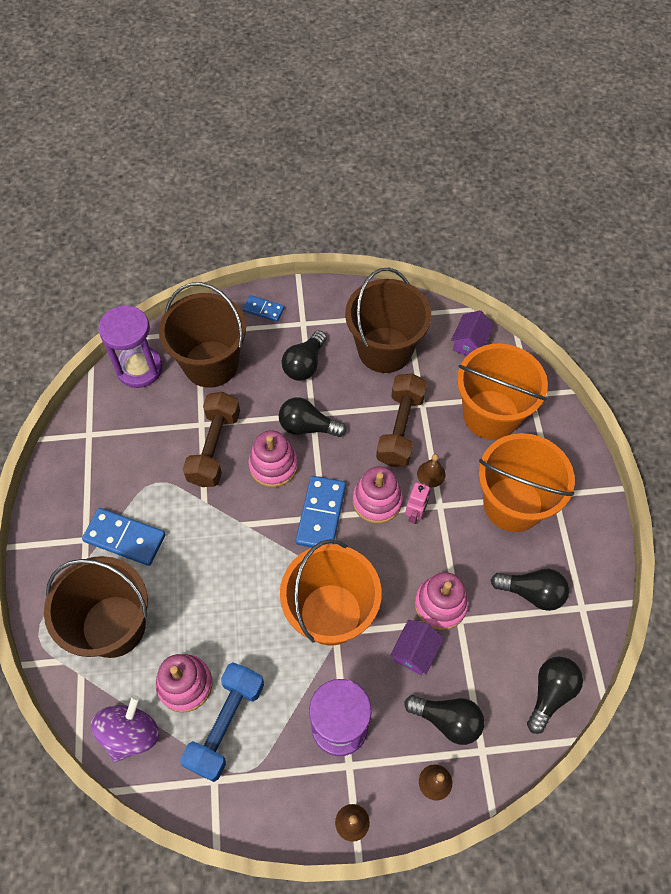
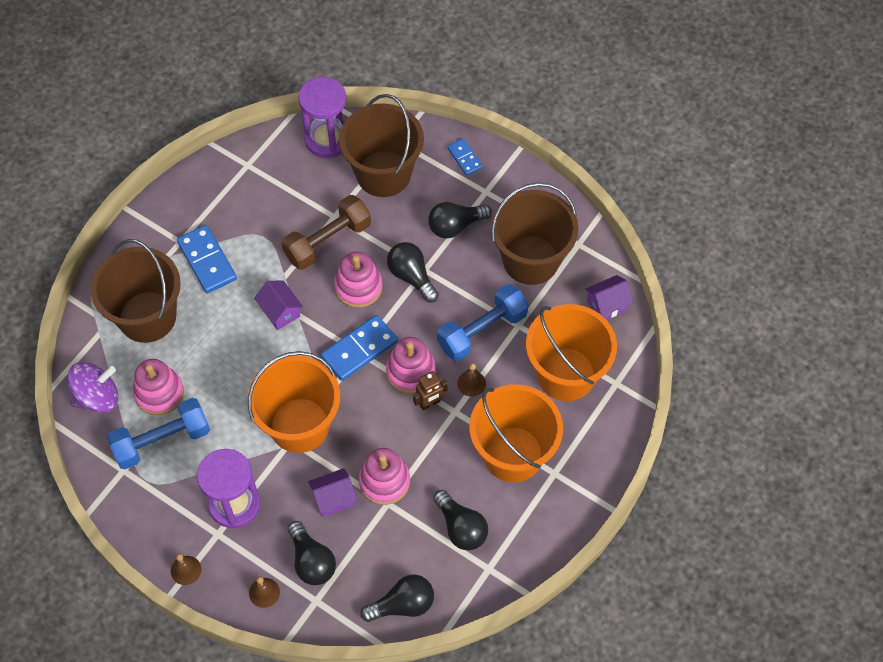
camera: 40 degrees right, 0 degrees up
(227, 533) = (280, 311): none -> purple house
(400, 428) = (482, 331): brown dumbbell -> blue dumbbell
(415, 514) = (430, 403): pink robot -> brown robot

